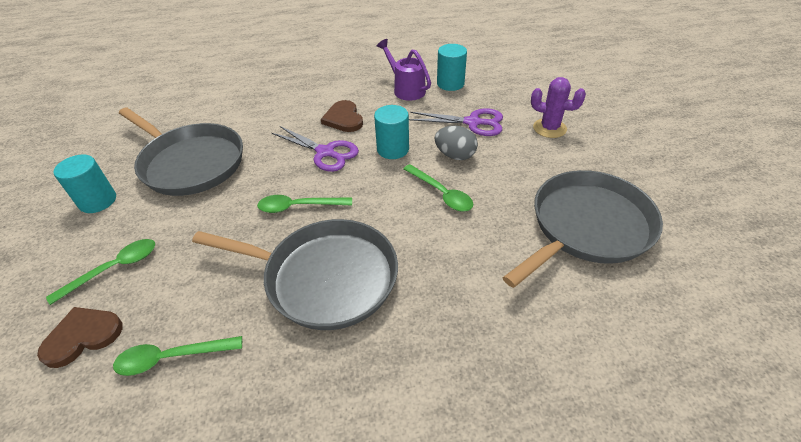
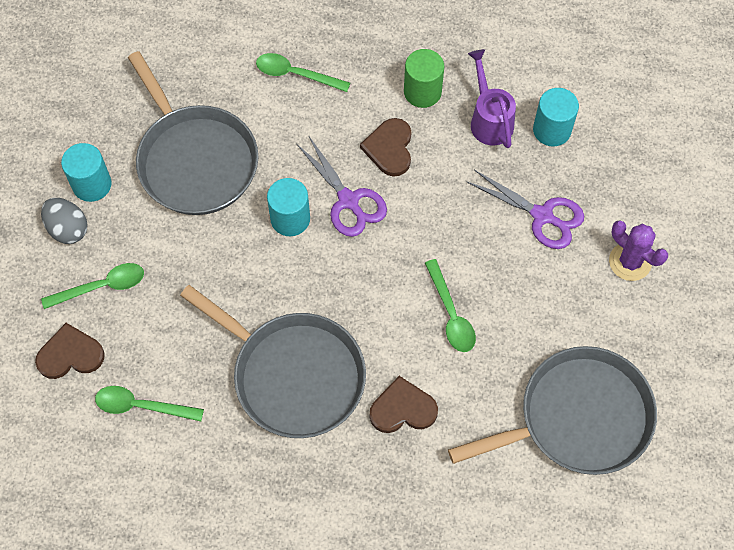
camera: 20 degrees right, 20 degrees up
(298, 207) = (295, 274): green spoon -> green spoon (296, 74)
(353, 88) = (422, 92): none -> green cylinder
(393, 149) = (427, 225): turquoise cylinder -> turquoise cylinder (290, 219)
(438, 270) = (403, 409): none -> brown heart
(455, 155) = (493, 263): grey egg -> grey egg (68, 229)

